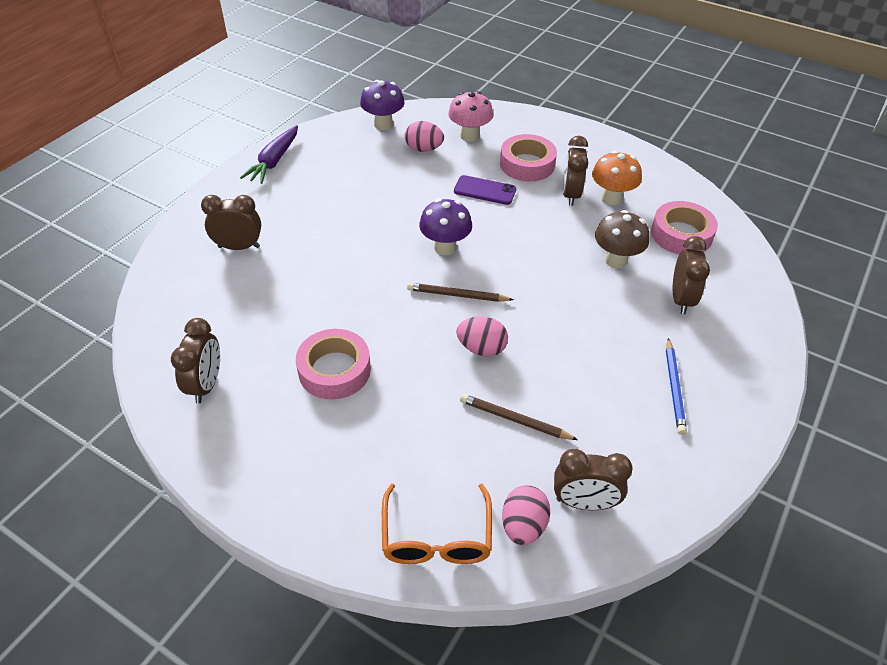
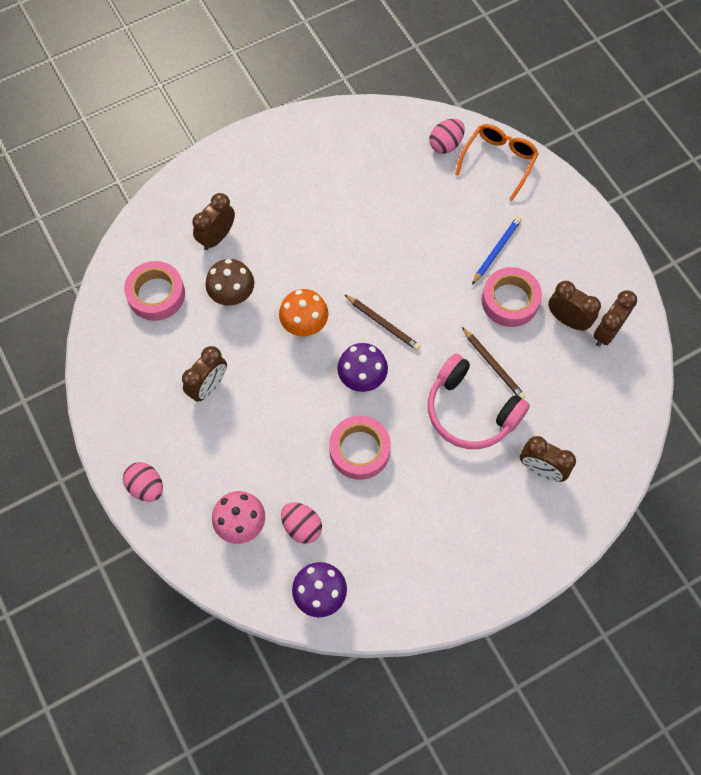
camera: 150 degrees left, 20 degrees up
(274, 161) = (465, 587): purple carrot -> none
(327, 262) = (470, 411): none -> pink headphones
(481, 348) = (395, 268): pink egg -> pink egg (146, 487)
(485, 190) = (281, 432): purple phone -> none
(515, 419) = (407, 206): brown pencil -> brown pencil (493, 365)
(527, 164) = (216, 449): pink tape -> pink tape (359, 450)
(584, 502) = (402, 140): brown clock -> brown clock (567, 320)
(611, 198) = (176, 363): orange mushroom -> orange mushroom (304, 325)
(674, 388) = (286, 177): blue pencil -> blue pencil (496, 250)

